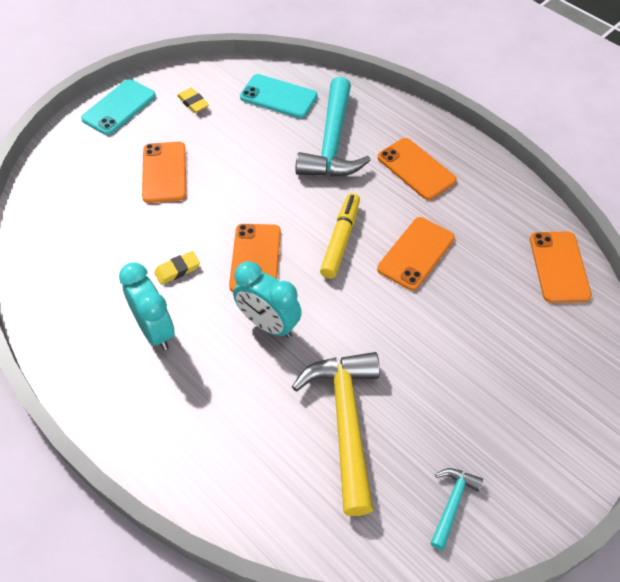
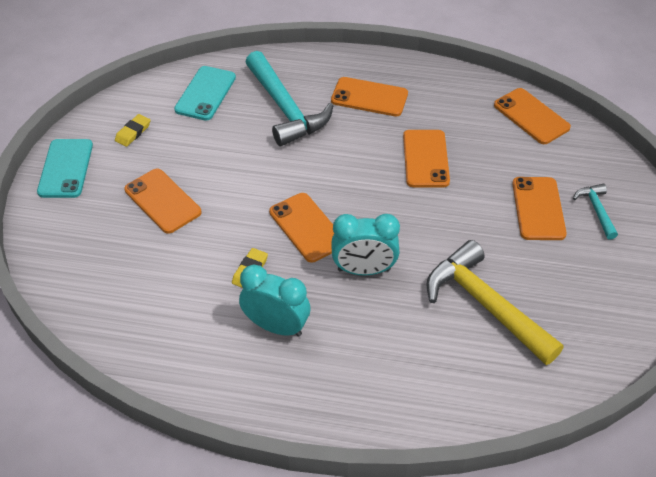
camera: 35 degrees left, 5 degrees down
(193, 102) = (133, 132): yellow eraser -> yellow eraser turned 75 degrees counterclockwise
(278, 97) = (205, 93): turquoise phone -> turquoise phone turned 60 degrees counterclockwise
(340, 240) = (360, 178): yellow marker -> none
(452, 503) = (604, 313): turquoise hammer -> turquoise hammer (596, 210)
(481, 361) = (538, 208): none -> orange phone

